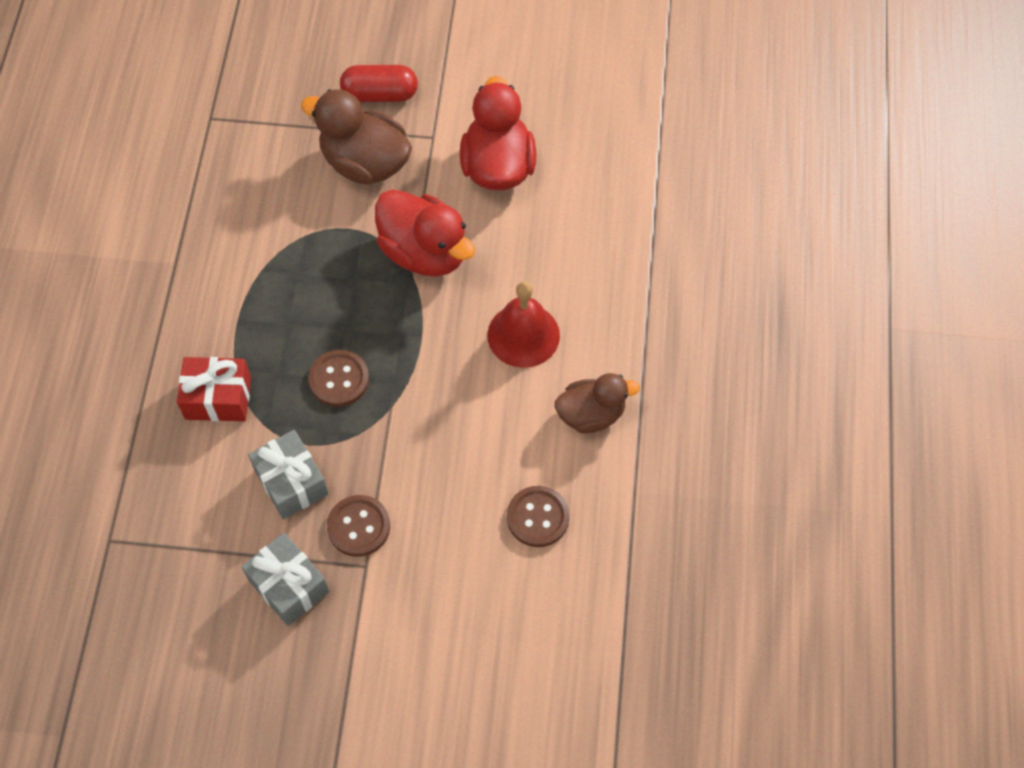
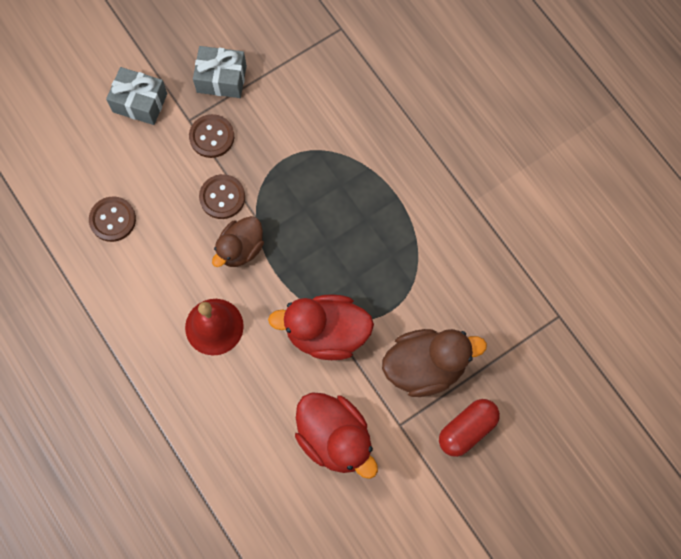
camera: 140 degrees right, 10 degrees up
(218, 398) = (361, 144): red gift -> none
(291, 482) = (272, 131): grey gift -> grey gift (140, 102)
(339, 379) = (302, 209): brown button -> brown button (222, 197)
(591, 414) = (129, 307): brown duck -> brown duck (240, 249)

